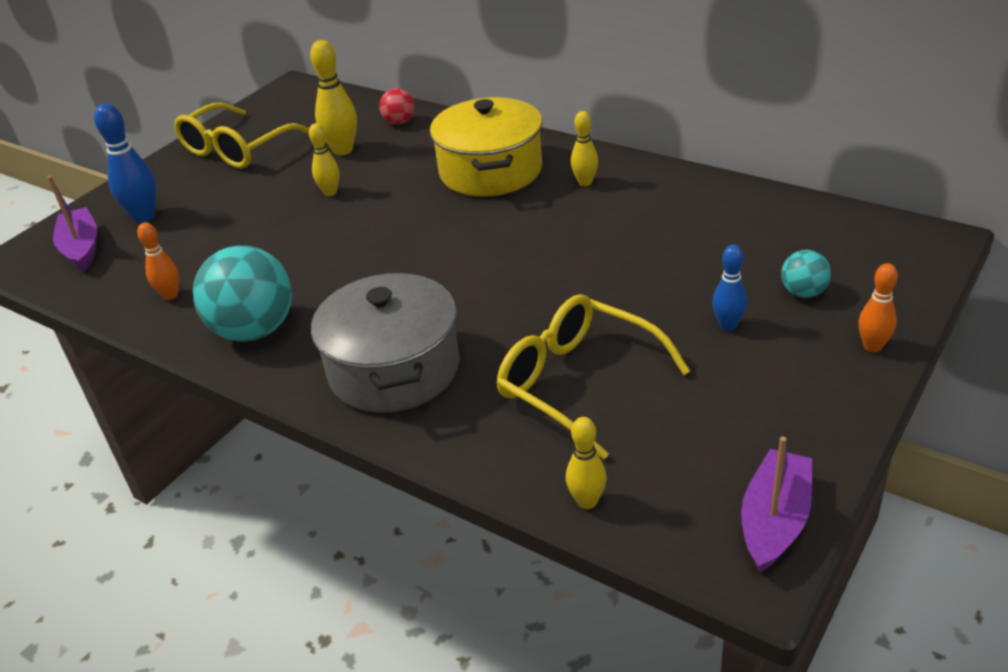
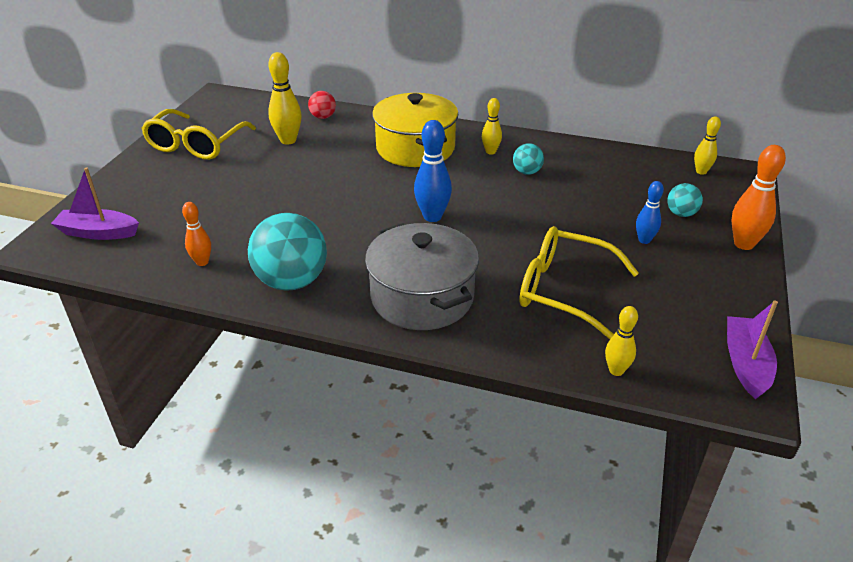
camera: 20 degrees left, 0 degrees up
(81, 248) = (98, 232): purple boat -> purple boat turned 45 degrees counterclockwise
(144, 217) = (143, 203): blue bowling pin -> blue bowling pin (432, 217)
(330, 192) = (296, 172): yellow bowling pin -> yellow bowling pin (701, 171)
(618, 214) = (527, 172): none -> turquoise ball
(872, 346) = (743, 244): orange bowling pin -> orange bowling pin, size x1.61

